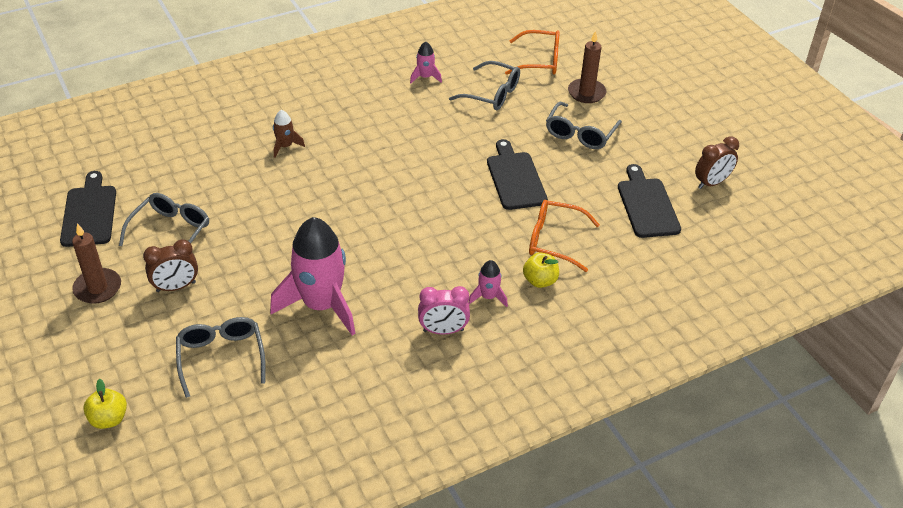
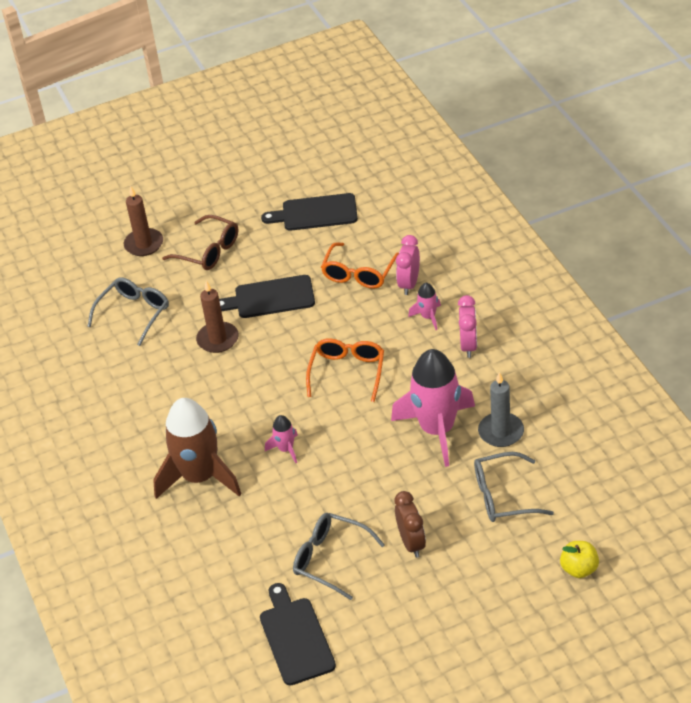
camera: 80 degrees left, 0 degrees up
(89, 213) = (296, 637): black cutting board -> black cutting board turned 75 degrees clockwise
(97, 288) = (412, 608): brown candle -> brown candle (218, 339)
(285, 146) = (200, 477): brown rocket -> brown rocket, size x2.27
(311, 357) = (501, 432): none -> grey candle
(425, 77) = (94, 366): pink rocket -> pink rocket (286, 449)
(540, 61) = (82, 276): orange glasses -> orange glasses (347, 372)
(540, 281) = (409, 284): yellow apple -> pink clock
(580, 134) = (209, 251): grey glasses -> brown glasses
(711, 183) = (289, 171): brown clock -> none

